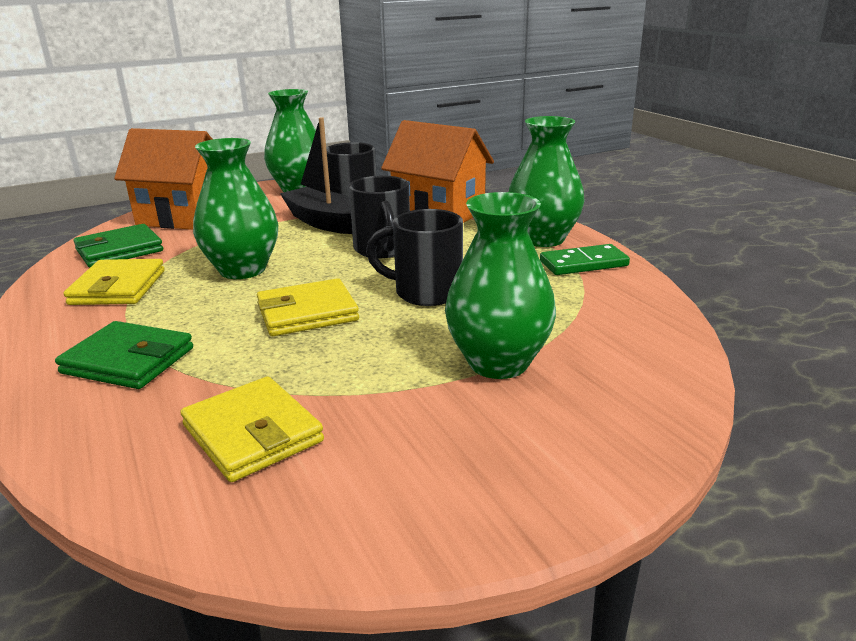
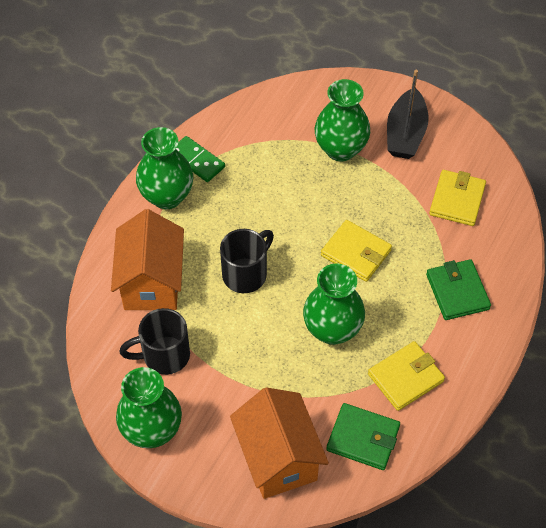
camera: 125 degrees left, 30 degrees up
(323, 222) = (219, 347): black boat -> black boat (405, 134)
(425, 292) = (291, 215): black mug -> none

